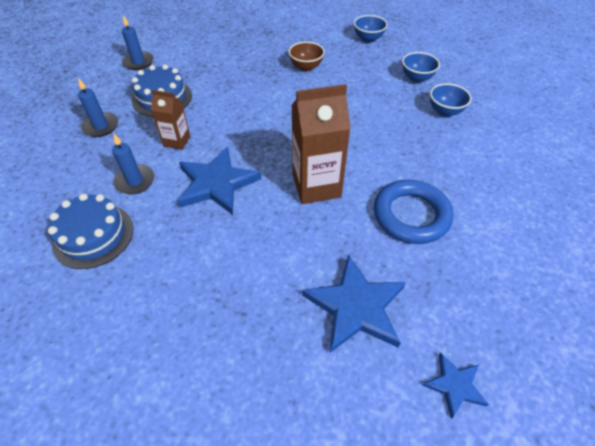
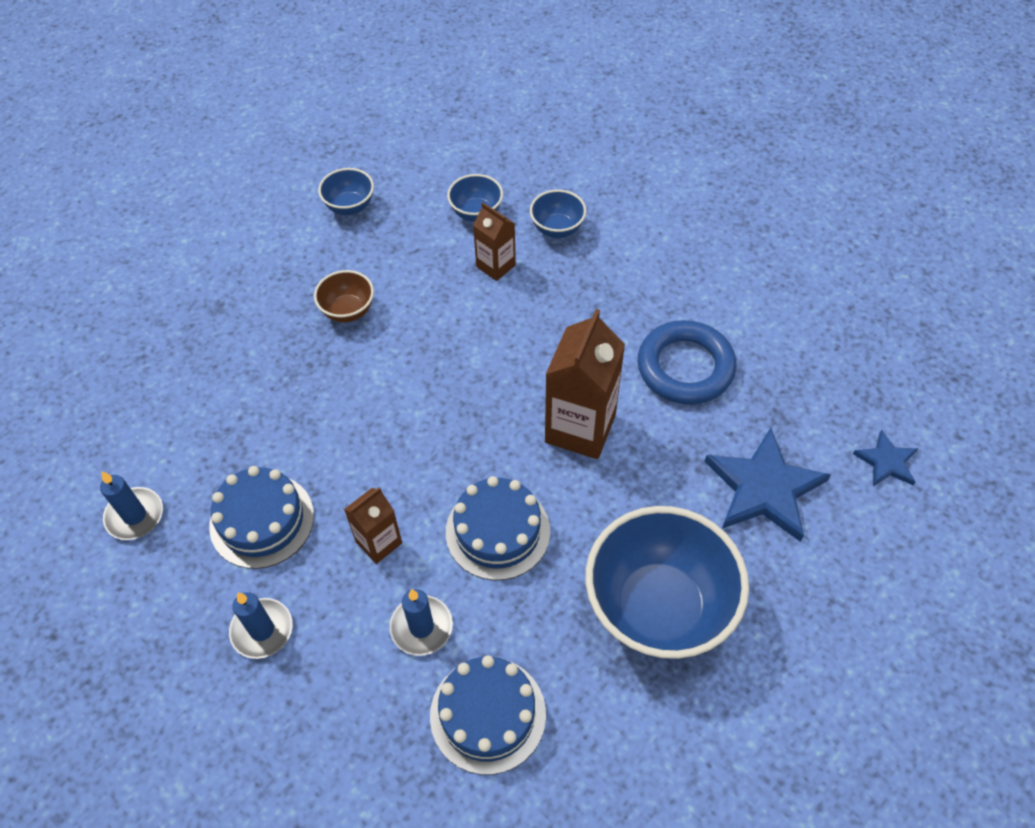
camera: 55 degrees left, 5 degrees up
(215, 287) = (658, 608): none -> blue bowl
(217, 183) = (497, 531): blue star -> blue cake
(391, 101) = (496, 266): none -> brown carton

